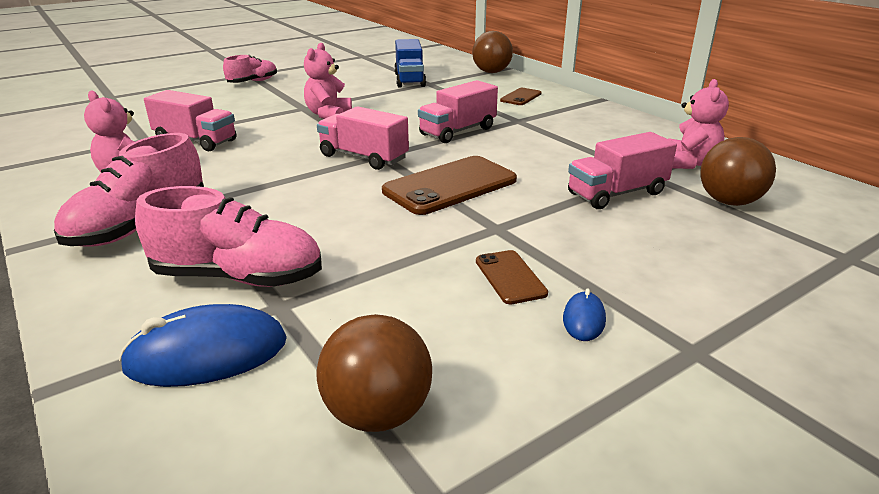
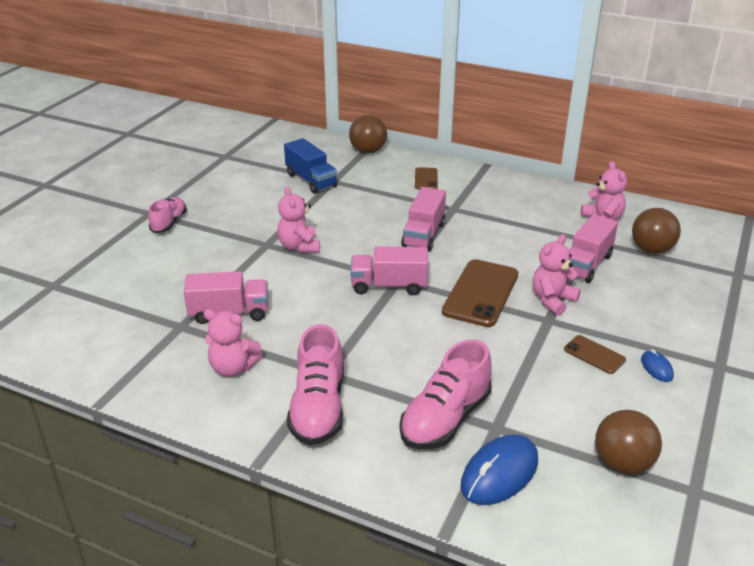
camera: 30 degrees left, 5 degrees up
(238, 277) = (445, 419): pink shoe -> pink shoe turned 150 degrees clockwise
(527, 212) = (552, 300): none -> pink teddy bear

